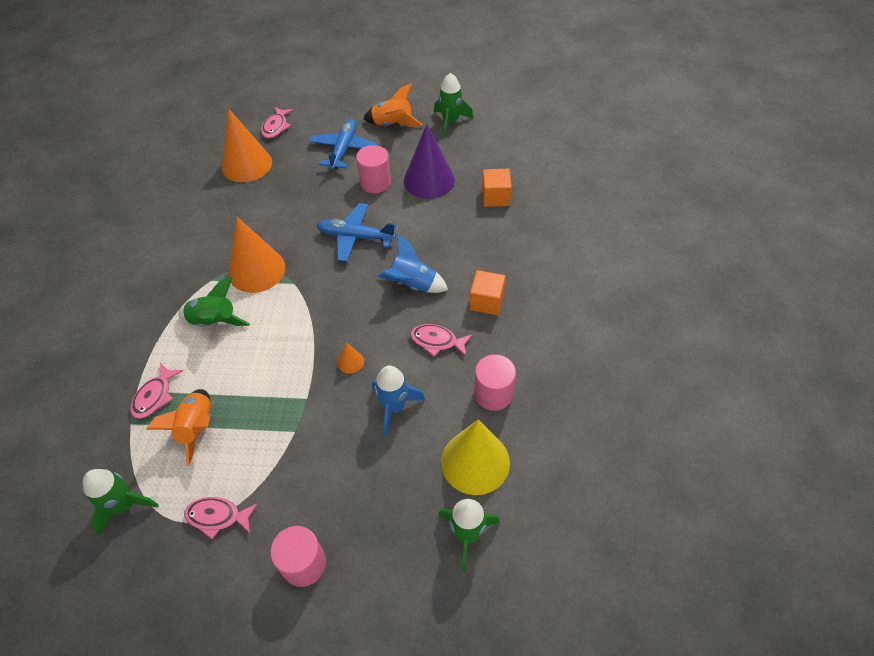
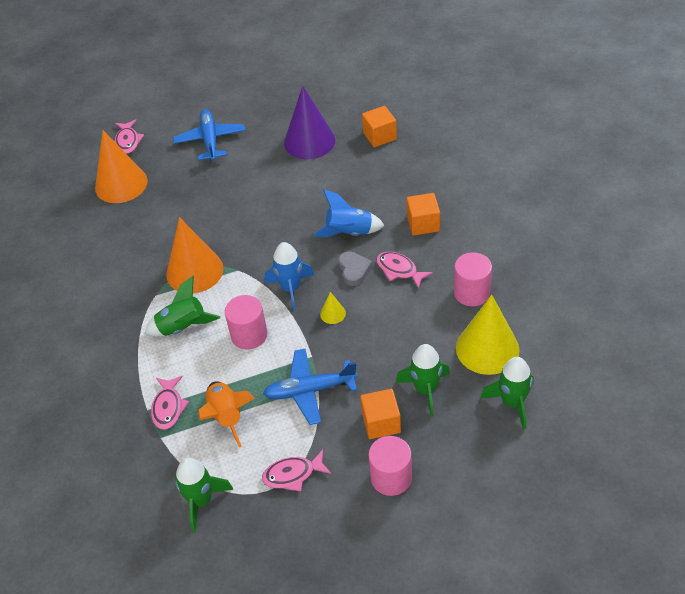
camera: 20 degrees left, 5 degrees down
(329, 498) = (381, 422): none -> orange cube
(350, 362) = (333, 313): orange cone -> yellow cone
(355, 237) = (271, 212): blue plane -> blue plane (310, 390)
(375, 182) = (260, 159): pink cylinder -> pink cylinder (249, 335)
(392, 124) = (243, 103): orange rocket -> none
(394, 407) = (394, 334): blue rocket -> blue rocket (291, 289)
(395, 325) = (354, 270): none -> grey heart
(437, 341) = (399, 270): pink fish -> pink fish turned 45 degrees clockwise
(450, 122) = (298, 84): green rocket -> green rocket (425, 390)

